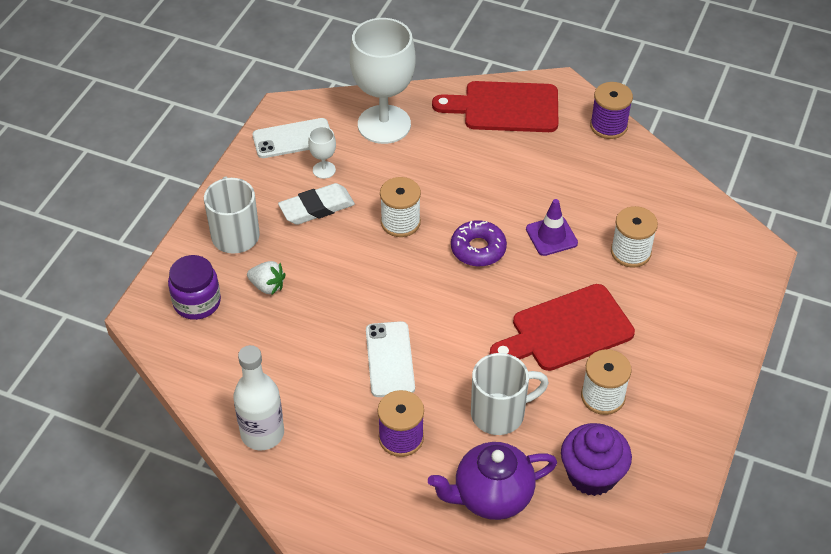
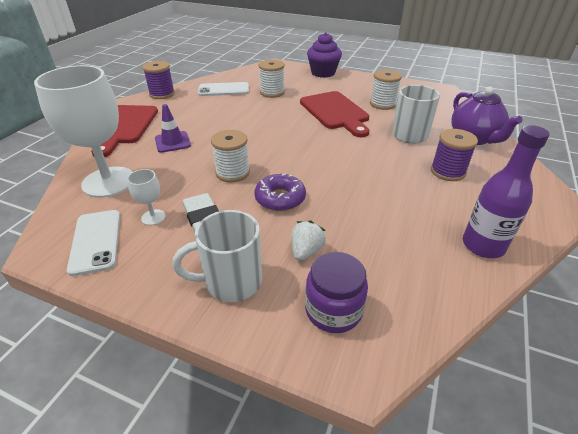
camera: 90 degrees left, 10 degrees down
(262, 433) = (483, 245): white bottle -> purple bottle
(390, 359) = (377, 177): white phone -> white phone (223, 90)
(478, 249) = (265, 139): purple donut -> purple donut (280, 198)
(551, 236) = (256, 114): purple traffic cone -> purple traffic cone (172, 142)
(592, 475) = (439, 109): purple cupcake -> purple cupcake (323, 73)

